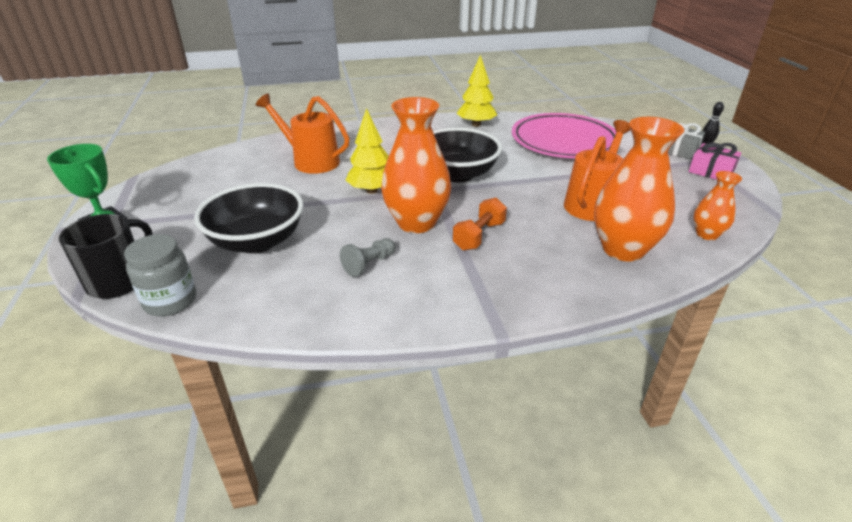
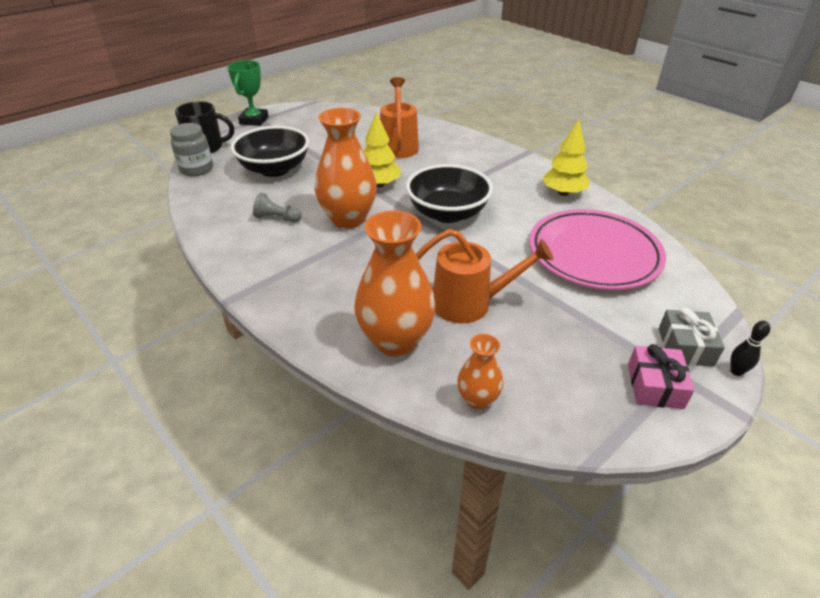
camera: 60 degrees right, 5 degrees up
(479, 236) = (353, 253): orange dumbbell -> none

